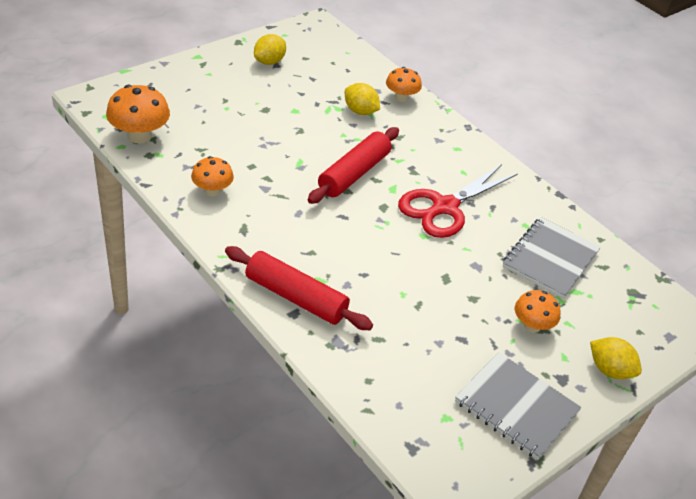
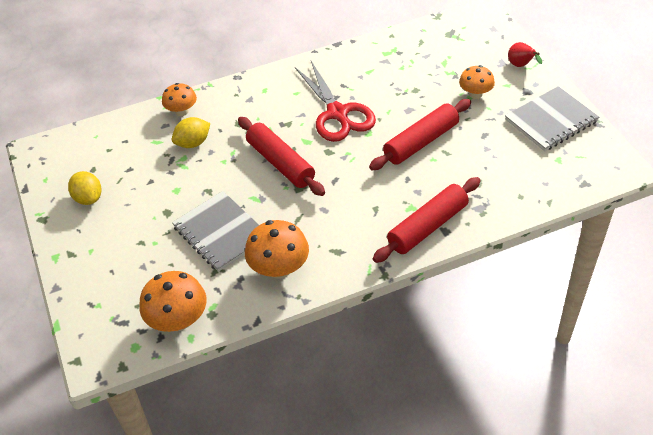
camera: 65 degrees left, 5 degrees up
(212, 190) = (279, 268): orange mushroom -> orange mushroom, size x1.55
(426, 281) = (421, 142): none -> red rolling pin
(550, 259) = (409, 67): grey notebook -> grey notebook (221, 233)
(609, 370) = (521, 66): yellow lemon -> red pear

